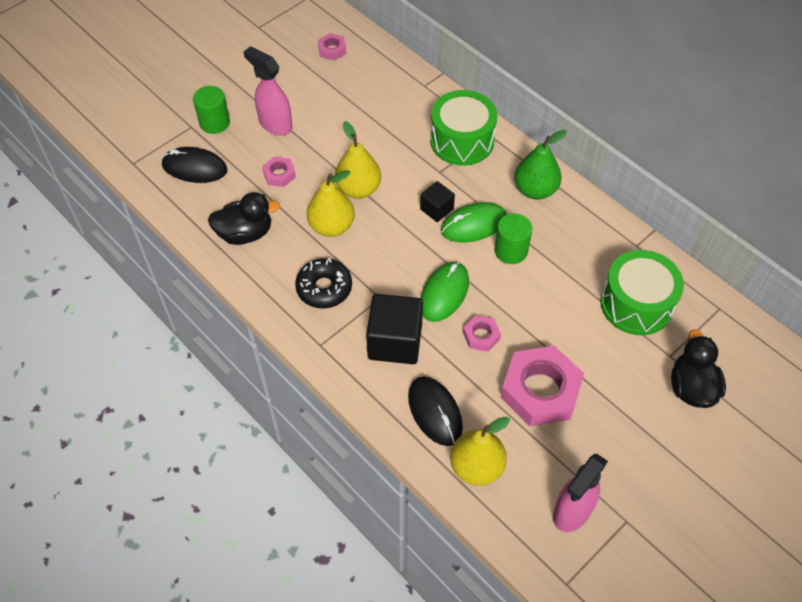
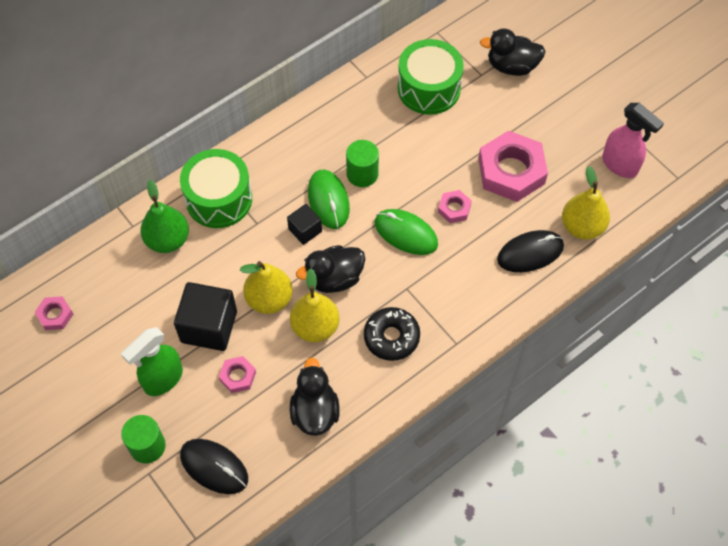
camera: 85 degrees left, 5 degrees up
(194, 168) = (214, 467): black mouse -> black mouse turned 75 degrees counterclockwise
(275, 124) = (162, 380): pink spray bottle -> green spray bottle
(385, 237) = (334, 279): none -> black duck
(395, 341) = (456, 279): black cube -> black cube (209, 326)
(535, 190) = (292, 144): green pear -> green pear (168, 240)

